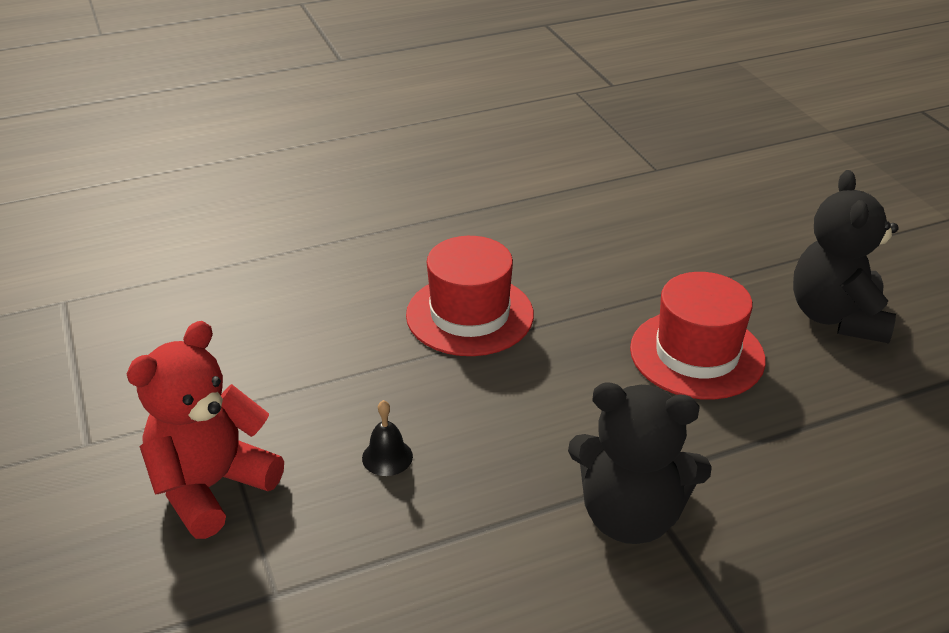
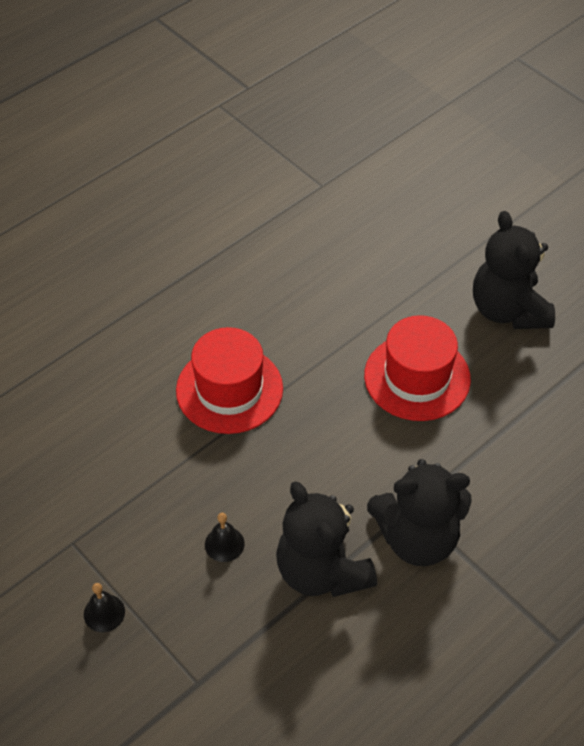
camera: 20 degrees left, 15 degrees up
(211, 487) = (104, 613): red teddy bear -> black bell
(491, 517) = (322, 571): none -> black teddy bear

